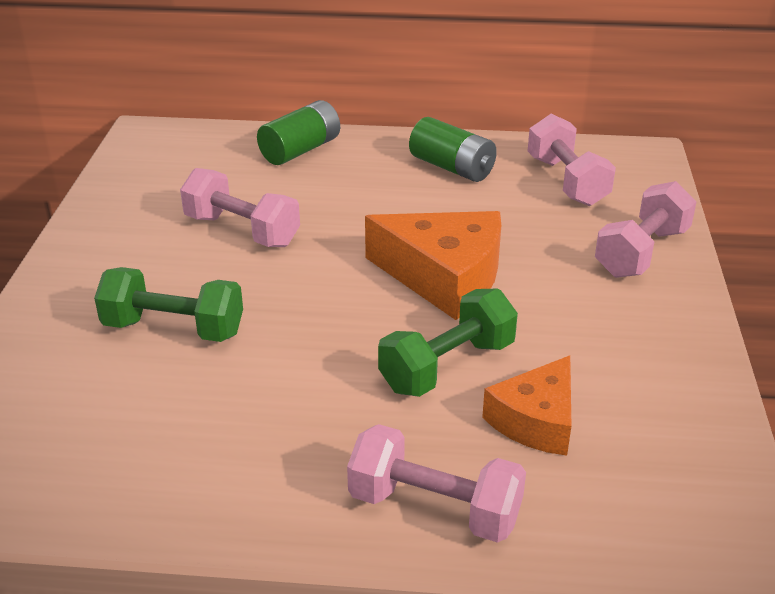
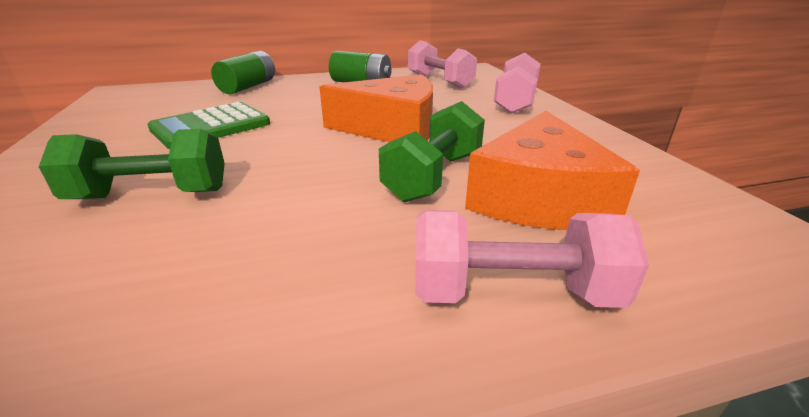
camera: 20 degrees left, 5 degrees down
(242, 231) = (211, 126): pink dumbbell -> green calculator
(536, 420) = (539, 197): orange cheese -> orange cheese, size x1.56

